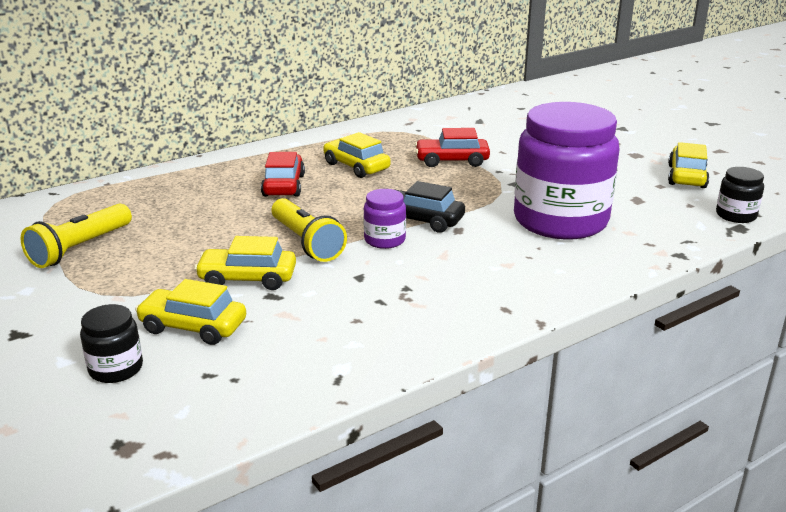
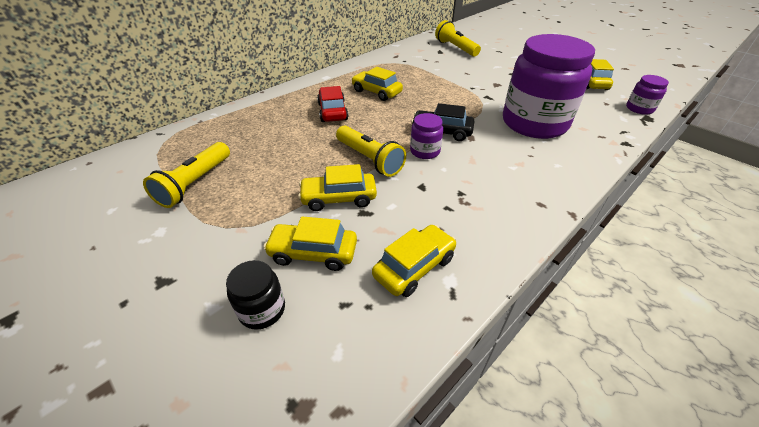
camera: 10 degrees left, 15 degrees up
(305, 351) = (414, 267): none -> yellow car
(452, 161) = (438, 82): red car -> none
(506, 118) = (455, 48): none -> yellow flashlight
(736, 215) = (639, 109): black jar -> purple jar

